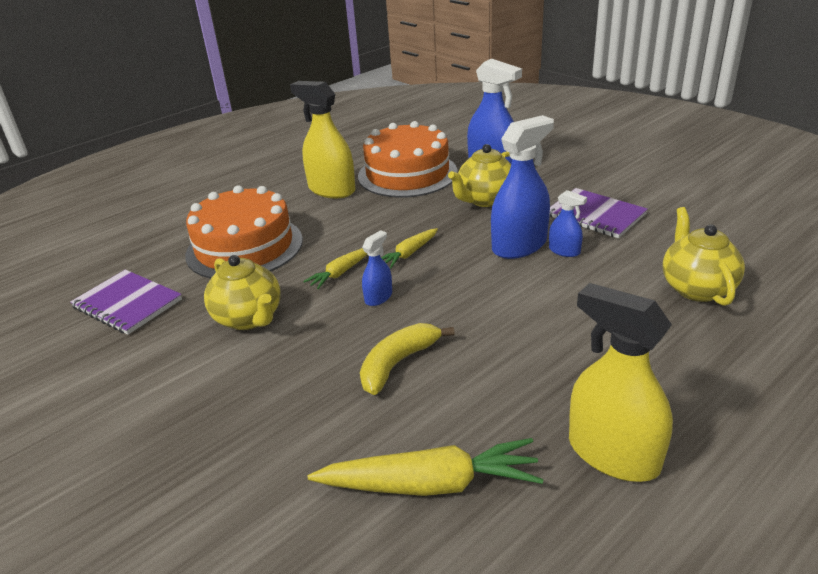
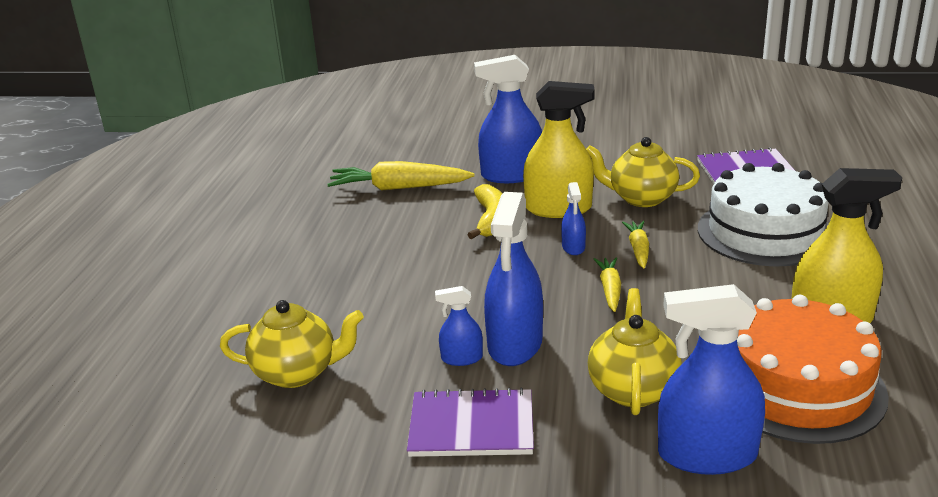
camera: 140 degrees right, 5 degrees down
(244, 247) = (765, 232): orange cake -> white cake
(289, 423) = (511, 175): none -> blue spray bottle
(430, 484) = (398, 188): yellow carrot -> yellow carrot turned 45 degrees clockwise
(613, 454) = (305, 235): yellow spray bottle -> yellow spray bottle (558, 209)
(696, 288) = (297, 373): yellow teapot -> yellow teapot turned 45 degrees counterclockwise

